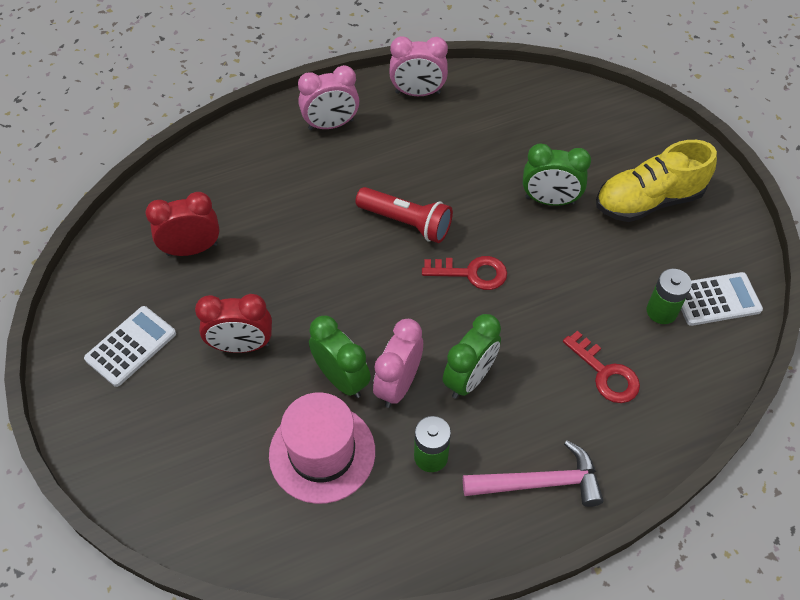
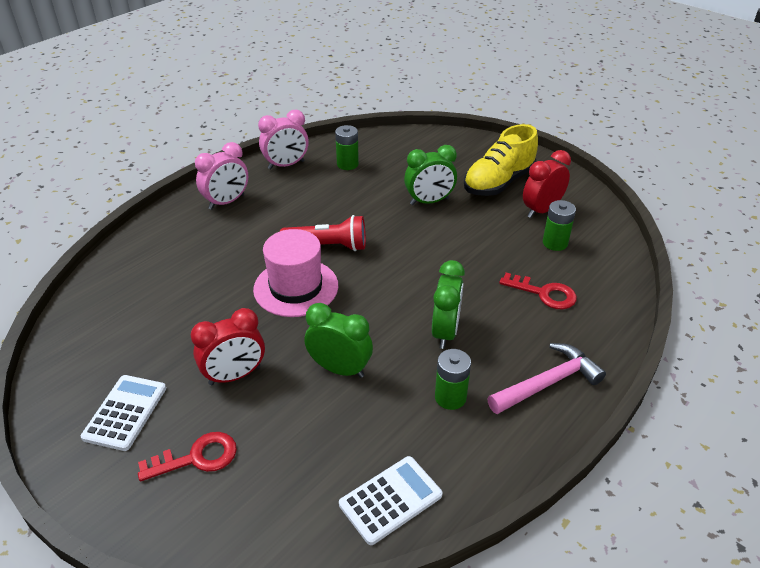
camera: 25 degrees left, 15 degrees down
(192, 249) = (148, 320): red clock -> red clock (541, 210)
(322, 453) = (356, 430): pink hat -> pink hat (296, 287)
(398, 385) = (390, 356): pink clock -> none
(472, 273) = (401, 262): red key -> red key (197, 457)
(486, 114) = (347, 164): none -> green battery
(716, 299) = (586, 225): white calculator -> white calculator (390, 500)

